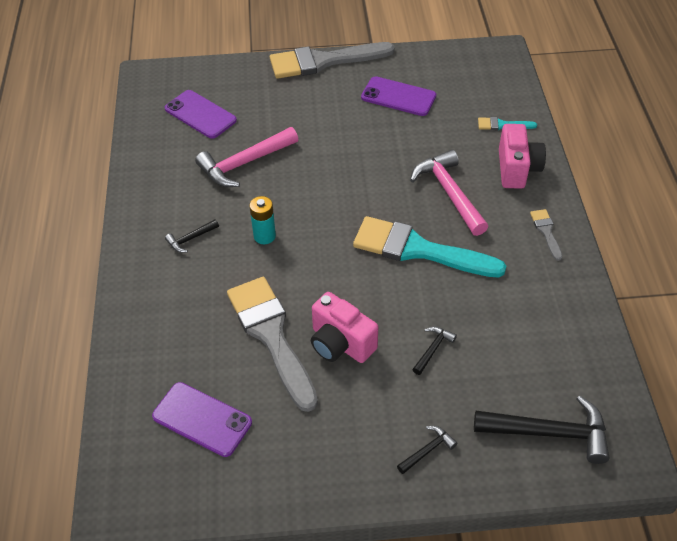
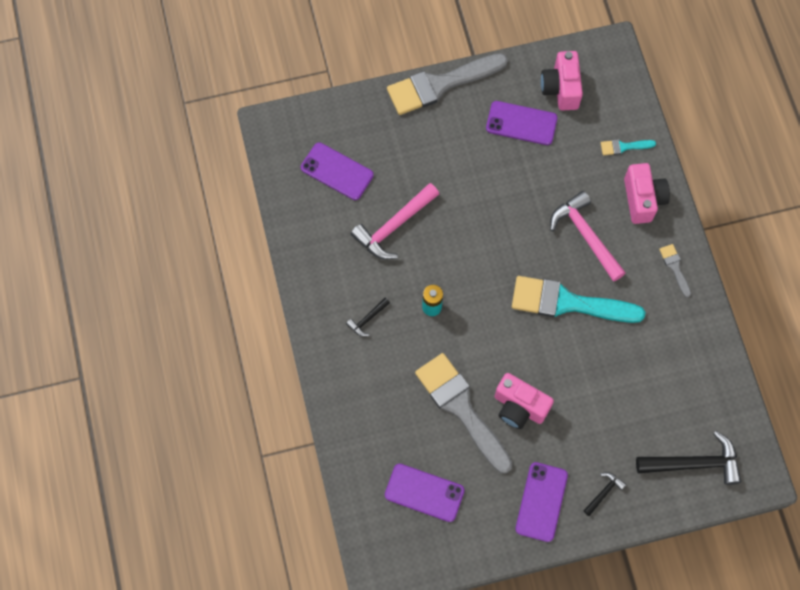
camera: 10 degrees left, 20 degrees up
(346, 450) = (541, 502): none -> purple phone
(433, 349) = (594, 401): black hammer -> none
(444, 75) = (561, 88): none -> pink camera

